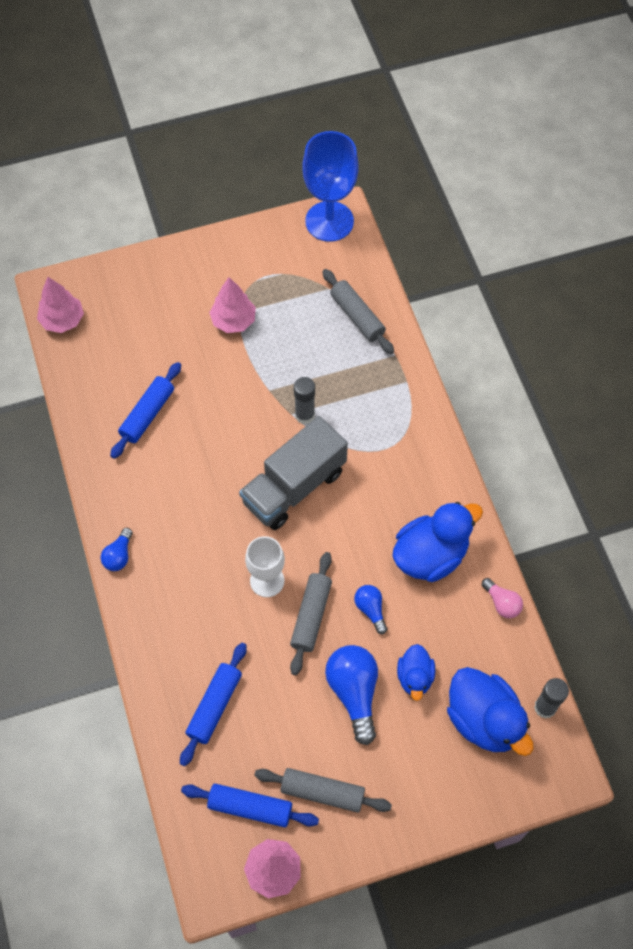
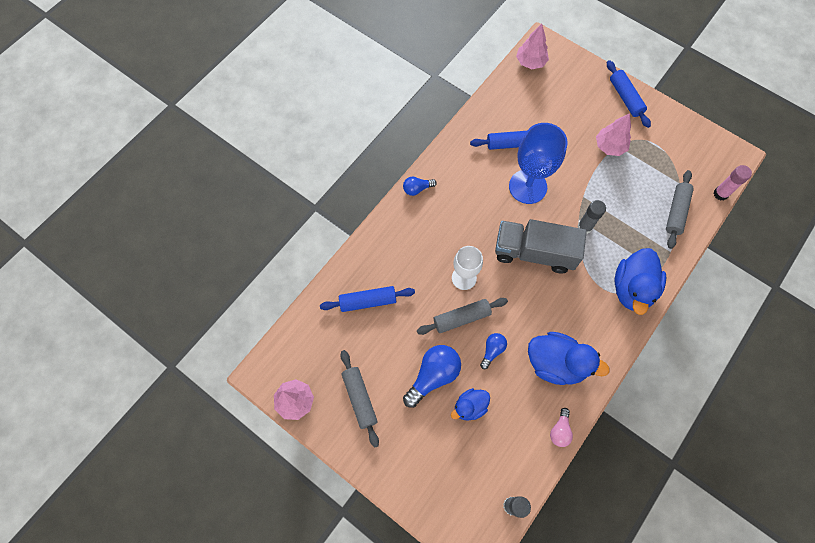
camera: 55 degrees right, 5 degrees up
(250, 807) = (323, 362): blue rolling pin -> blue rolling pin (625, 98)
(329, 221) = (725, 152): blue goblet -> blue goblet (527, 186)
(370, 261) = (720, 194): none -> pink glue stick
(484, 720) = (474, 470): blue duck -> blue duck (632, 289)

